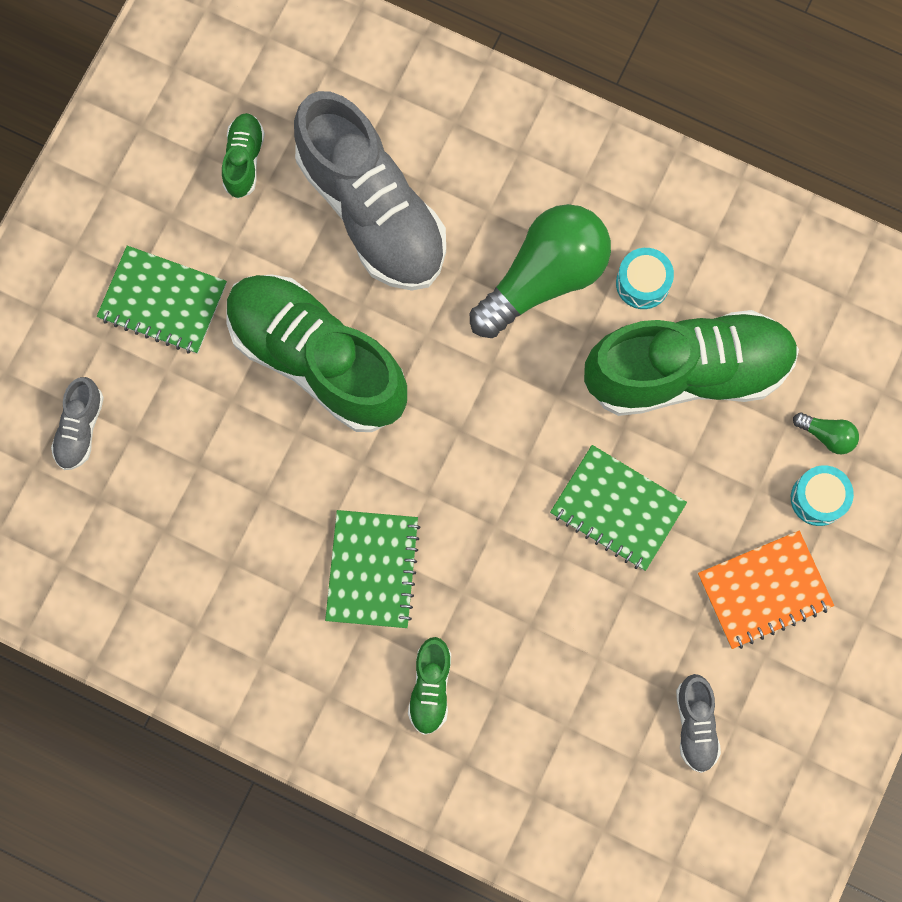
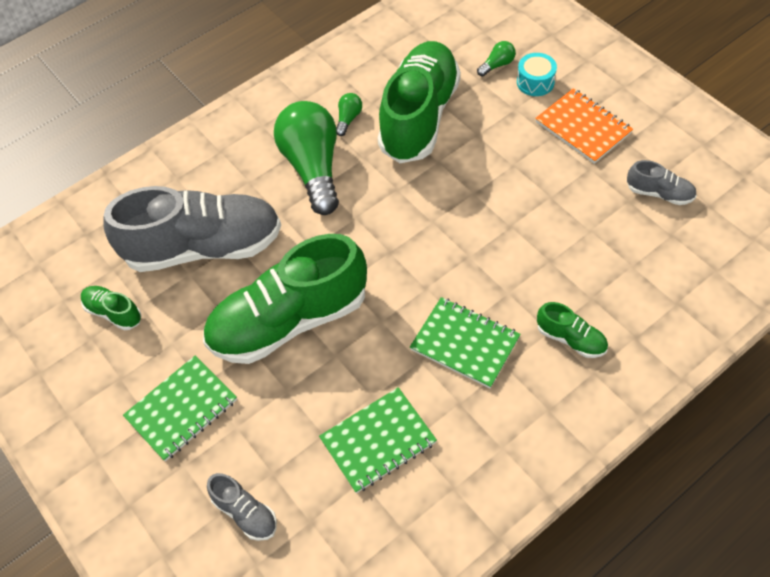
camera: 60 degrees left, 20 degrees down
(617, 509) = (492, 184): green notebook -> green notebook (378, 441)
(642, 283) = (348, 119): turquoise drum -> green light bulb
(764, 591) = (583, 127): orange notebook -> orange notebook turned 45 degrees counterclockwise

